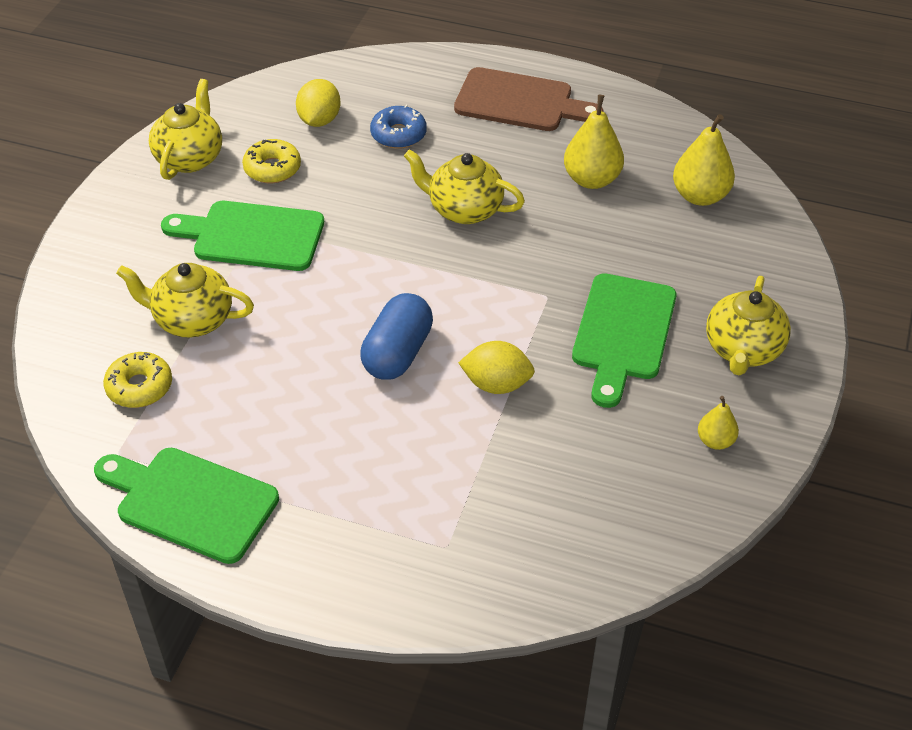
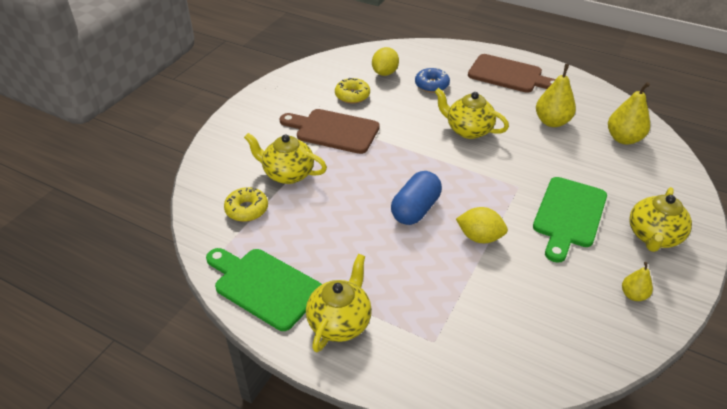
camera: 10 degrees right, 5 degrees down
(190, 158) = (304, 85): yellow teapot -> yellow teapot (340, 322)
(252, 236) = (333, 131): green cutting board -> brown cutting board

